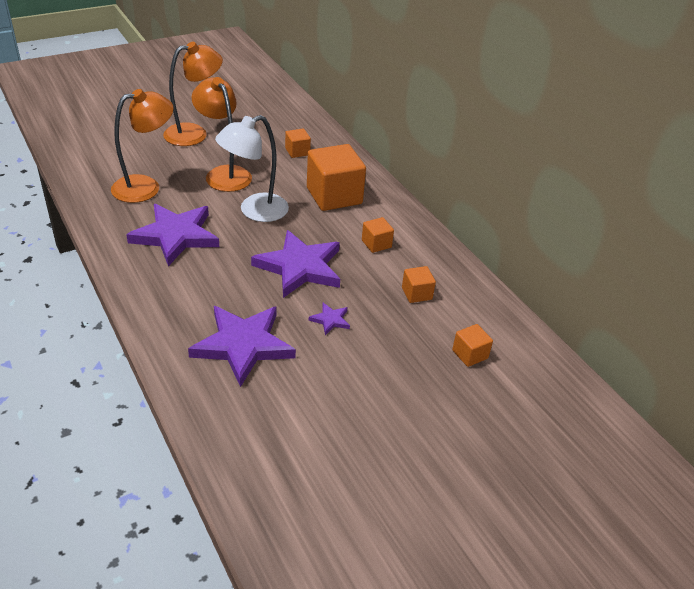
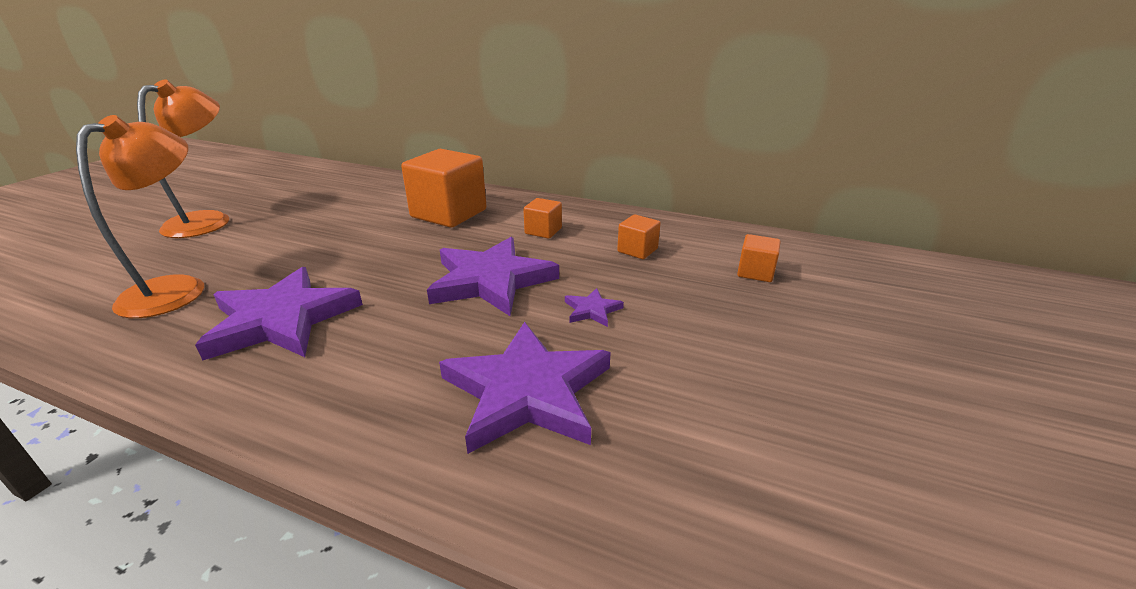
camera: 35 degrees left, 10 degrees down
(224, 173) = (290, 239): orange lamp -> none
(254, 211) = (371, 255): white lamp -> none
(297, 151) = (364, 196): orange cube -> none

